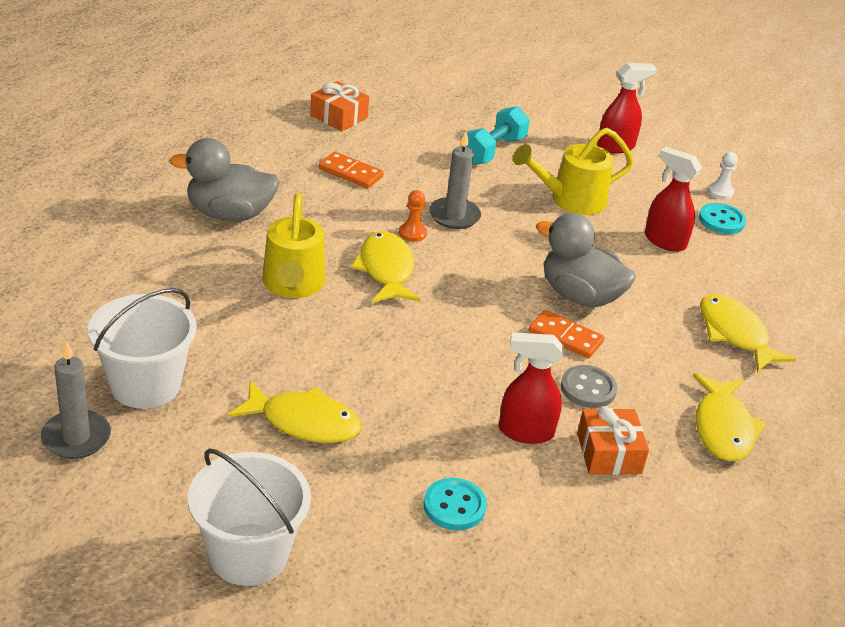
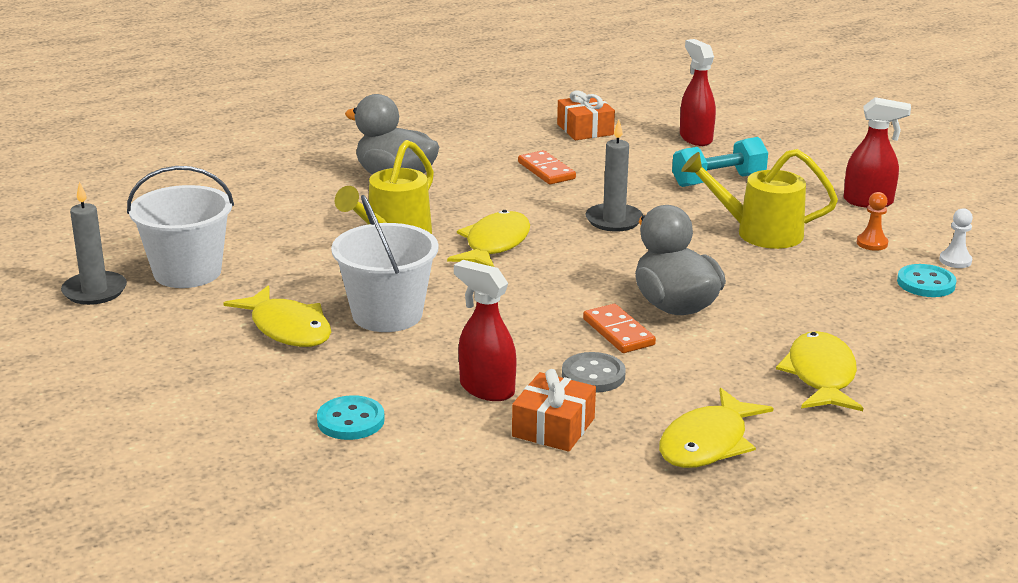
camera: 35 degrees right, 10 degrees down
(248, 554) = (135, 399): white bucket -> white bucket (387, 314)
(412, 233) = (554, 224): orange pawn -> orange pawn (872, 243)
(664, 241) = (830, 285): red spray bottle -> red spray bottle (695, 138)

